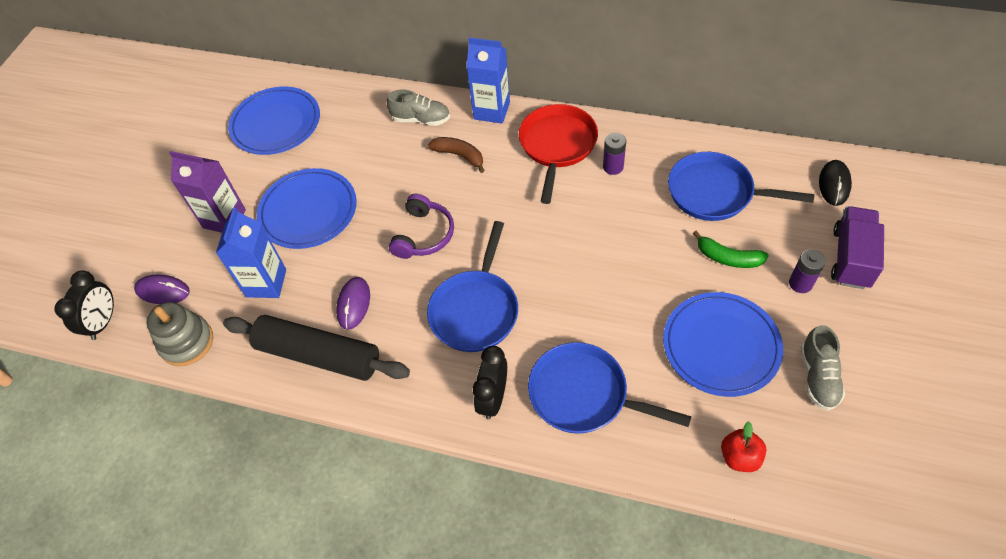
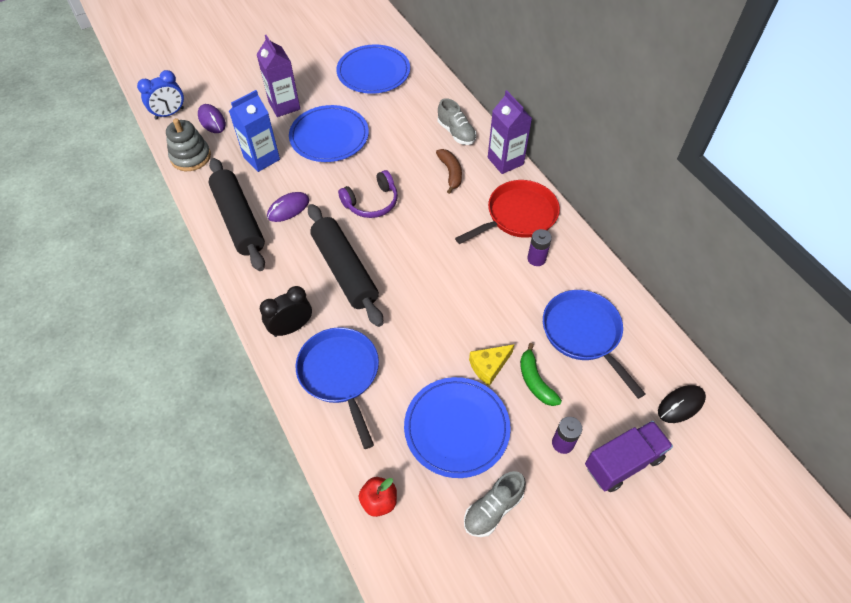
camera: 40 degrees right, 0 degrees up
(103, 322) = (169, 113): black clock -> blue clock
(475, 310) = (345, 270): blue pan -> black rolling pin
(492, 111) = (505, 161): blue carton -> purple carton
(684, 278) = (489, 366): none -> yellow cheese

